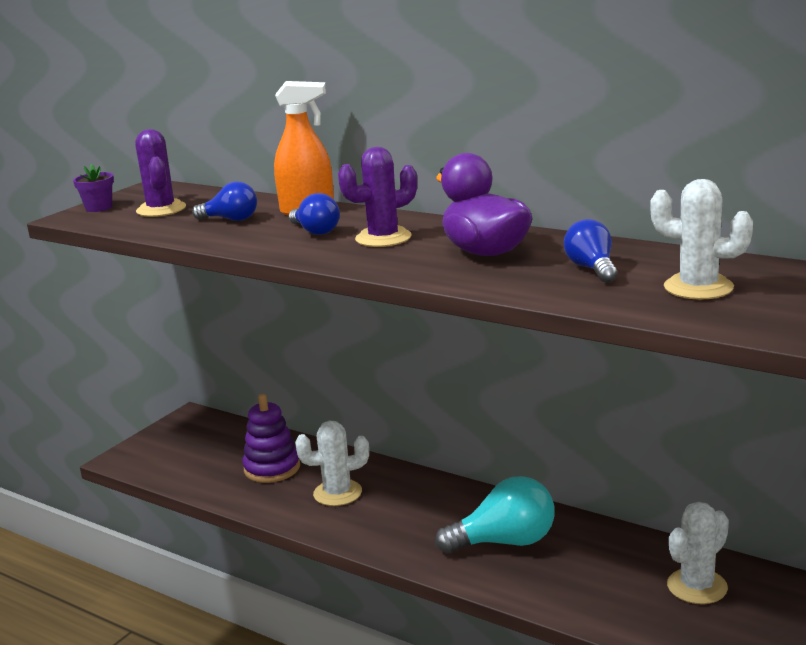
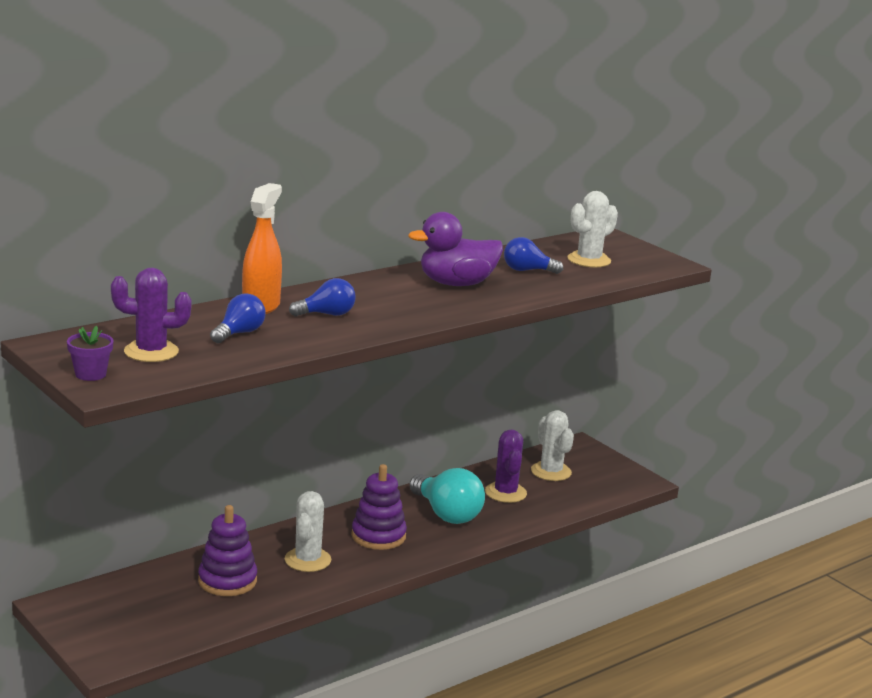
camera: 75 degrees left, 0 degrees up
(383, 238) = (380, 300): purple cactus -> purple cactus (505, 493)
(417, 516) = (378, 536): none -> purple stacking toy
(505, 542) = (446, 514): turquoise light bulb -> turquoise light bulb turned 135 degrees clockwise

